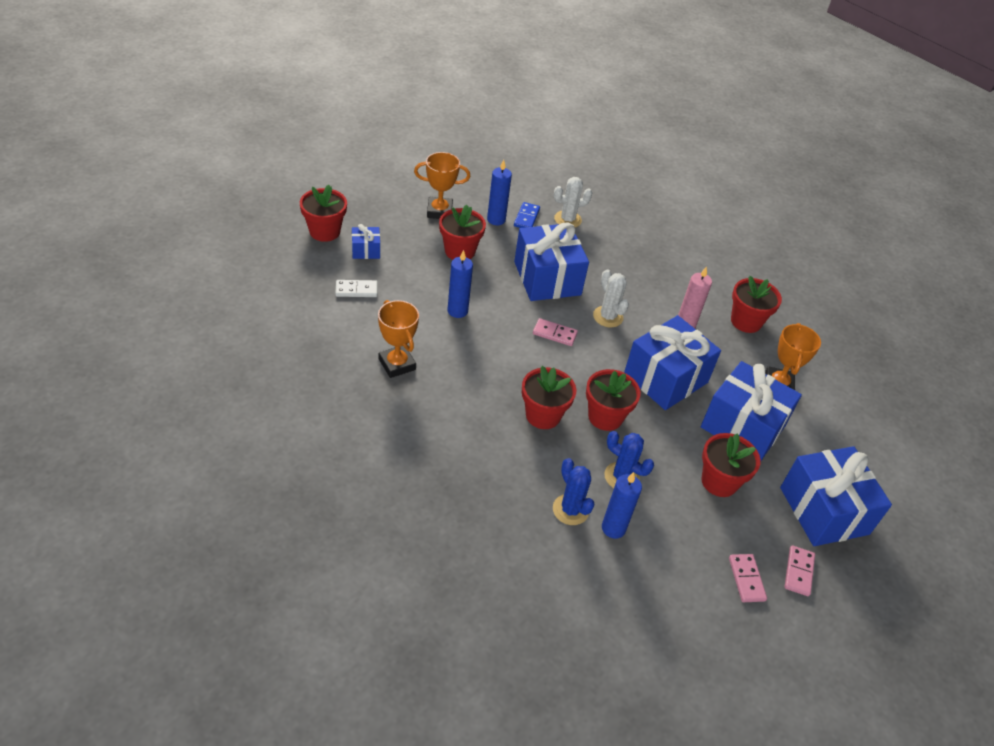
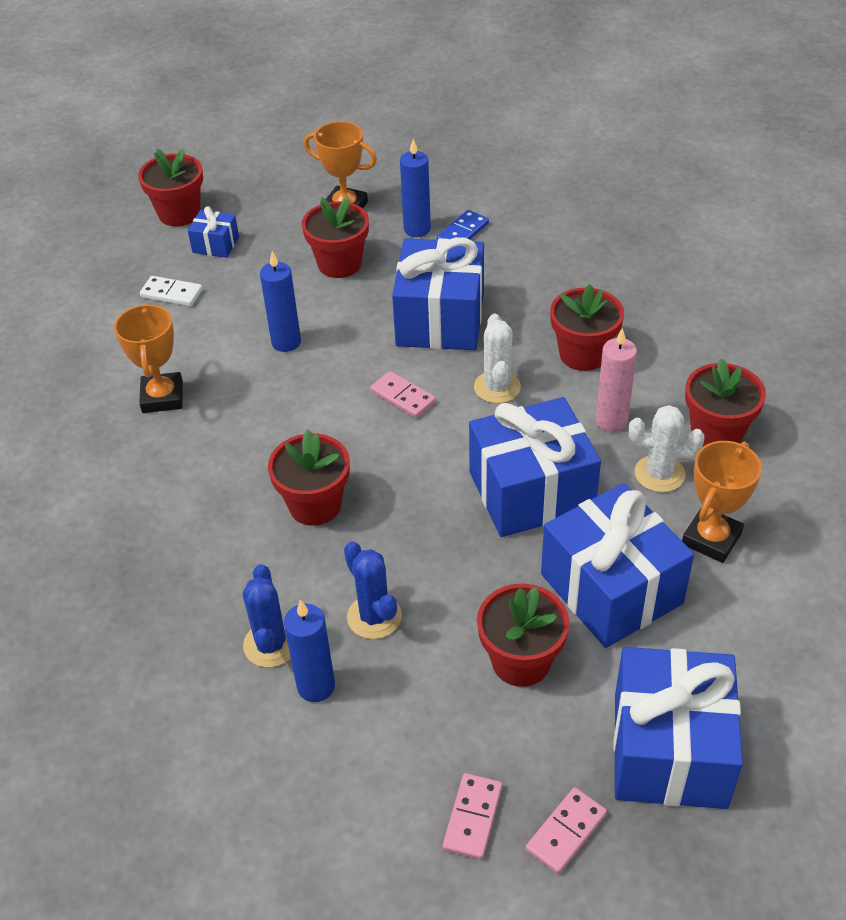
camera: 30 degrees right, 0 degrees up
(567, 219) = (522, 243): white cactus -> white cactus (659, 474)
(605, 417) = (404, 527): red flower pot -> red flower pot (583, 354)

